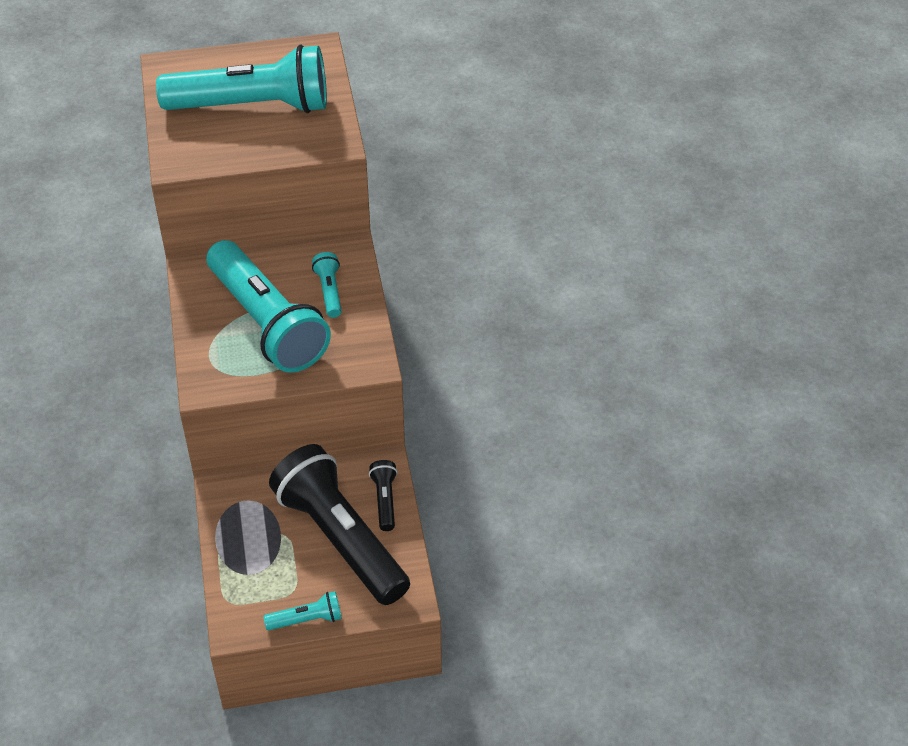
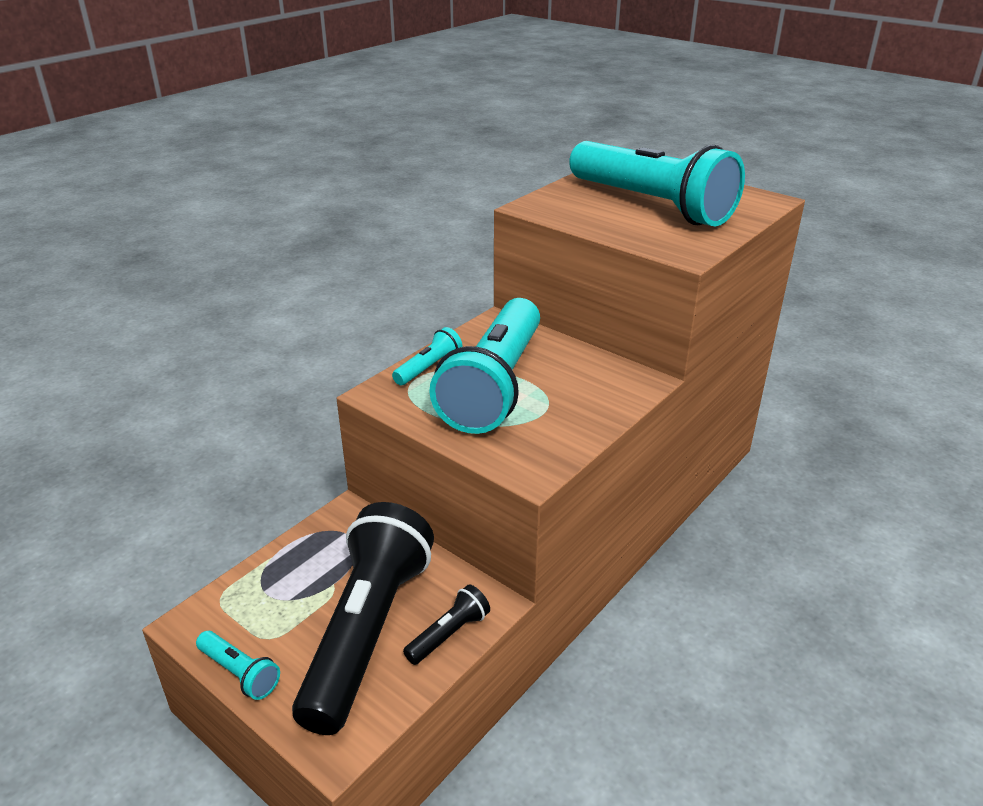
camera: 50 degrees right, 15 degrees down
(329, 291) = (580, 397): turquoise flashlight -> turquoise flashlight (429, 368)

